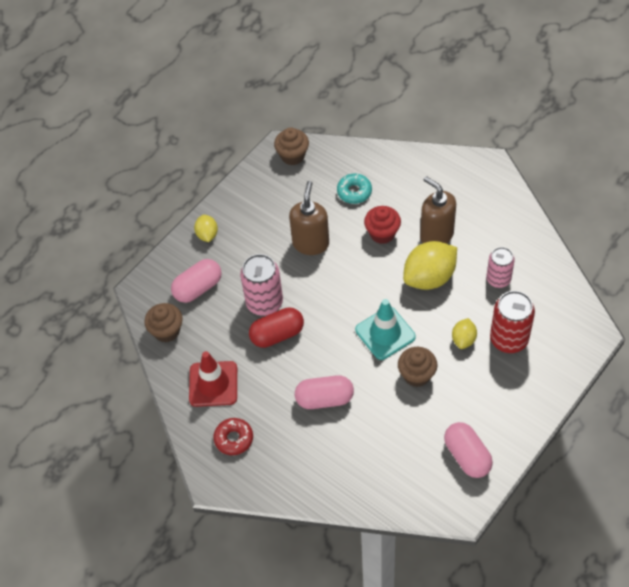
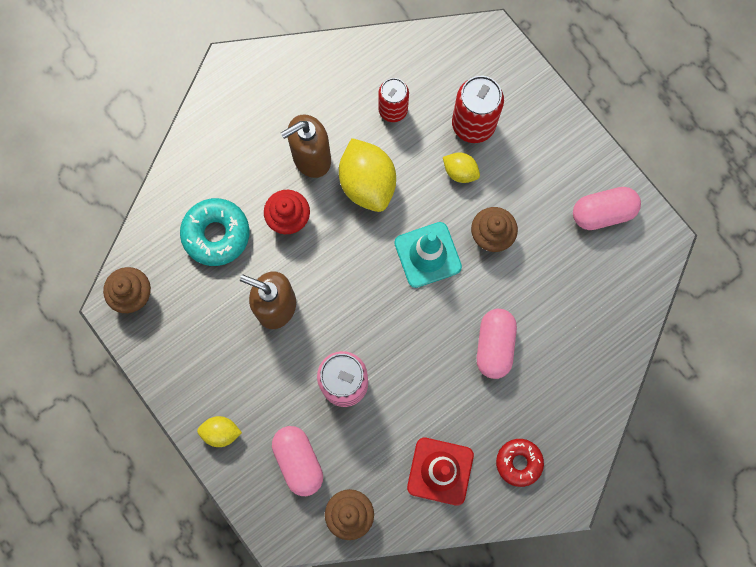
camera: 80 degrees left, 20 degrees up
(277, 334) = (394, 379): red capsule -> none
(354, 192) = (216, 234): turquoise donut -> turquoise donut, size x1.52
(498, 279) = (393, 110): pink can -> red can

